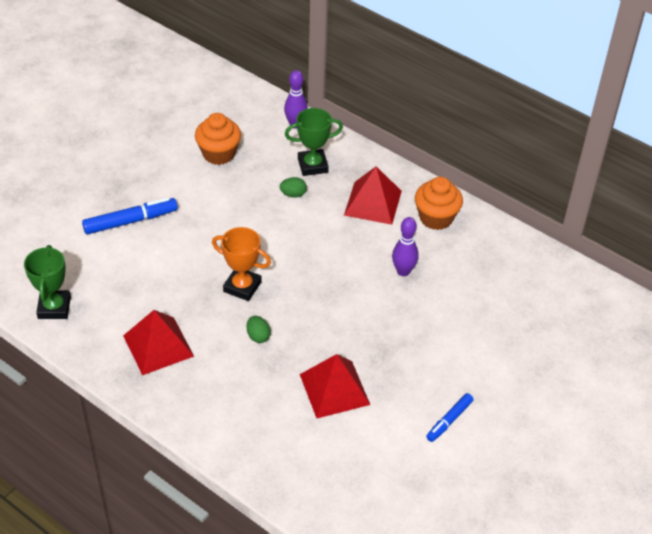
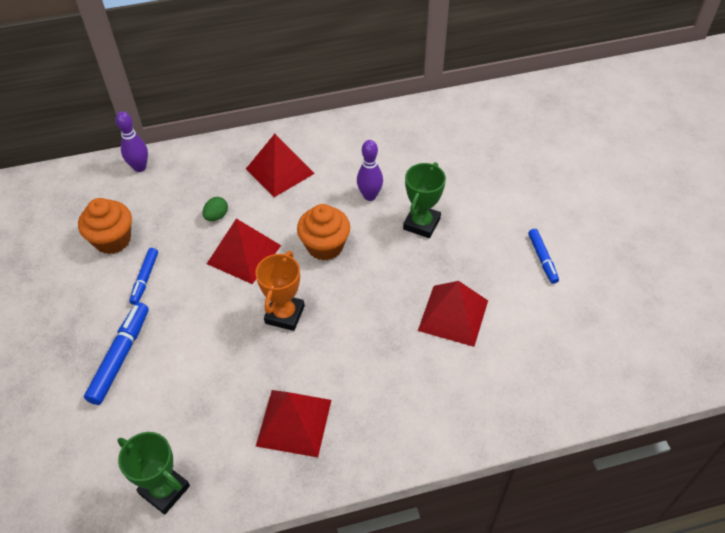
camera: 50 degrees left, 5 degrees up
(202, 192) = (145, 279): none -> blue marker
(242, 287) = (285, 314): orange trophy -> orange trophy turned 45 degrees counterclockwise
(258, 336) = (351, 336): green egg -> none
(273, 231) = (244, 254): none -> red pyramid
(312, 165) = (198, 184): green trophy -> green trophy (421, 224)
(436, 218) = (334, 143): orange cupcake -> orange cupcake (325, 246)

